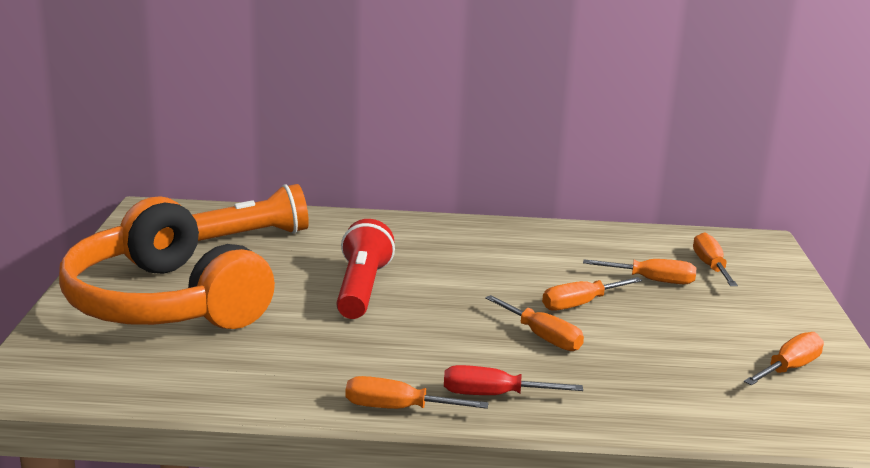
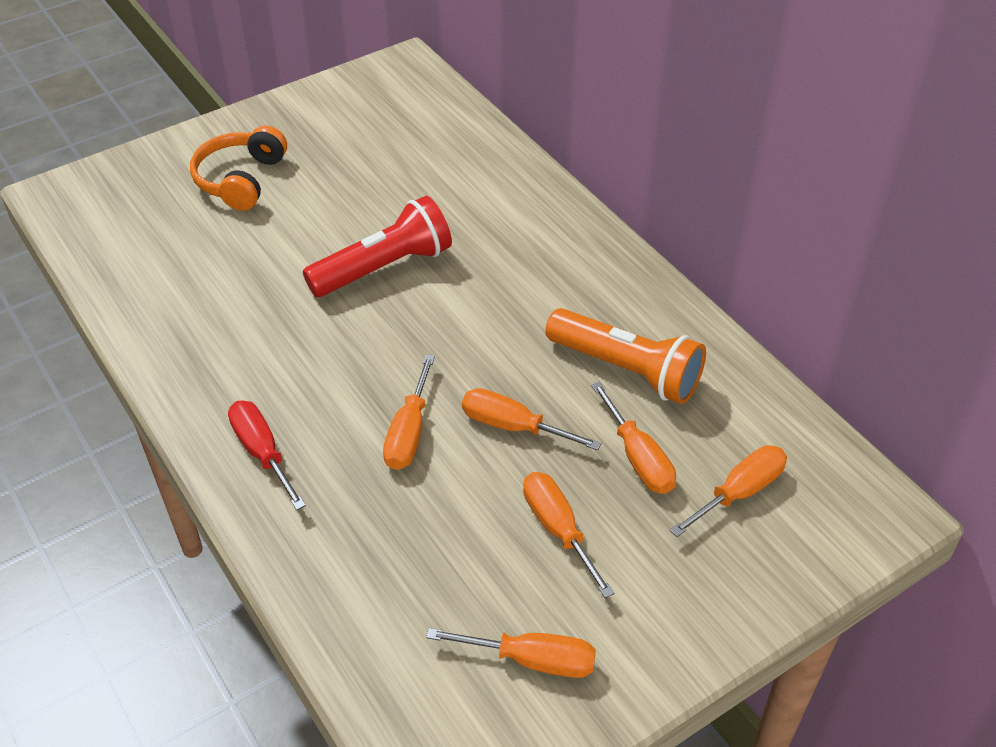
camera: 55 degrees right, 25 degrees up
(163, 303) = (240, 179): orange headphones -> orange headphones, size x0.49
(252, 236) = (418, 146): orange flashlight -> orange flashlight (627, 370)
(397, 408) = (187, 404): orange screwdriver -> orange screwdriver (558, 529)

